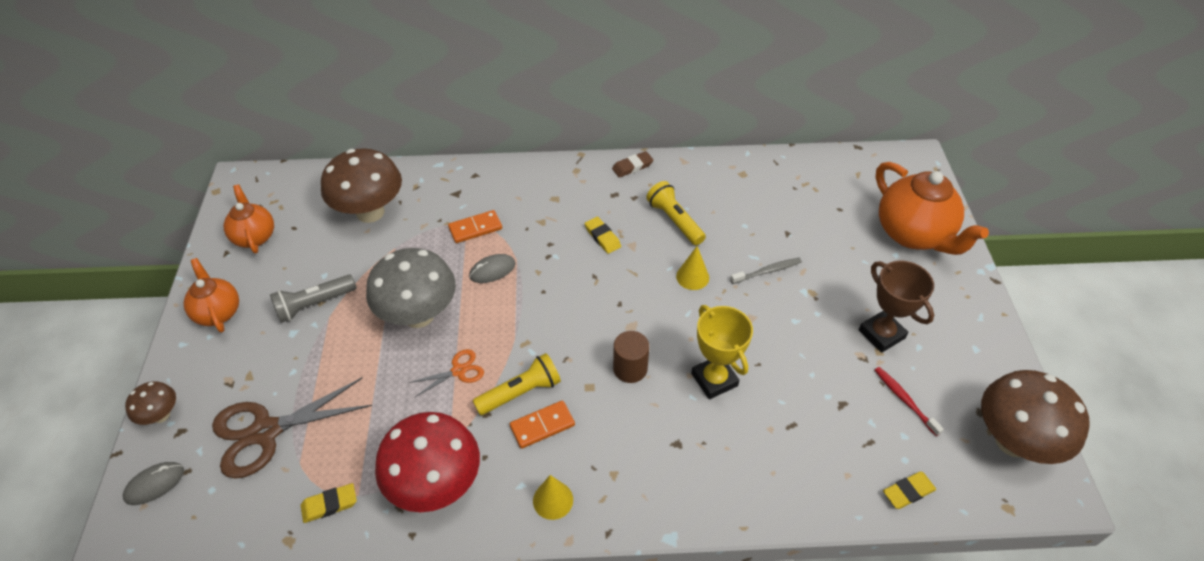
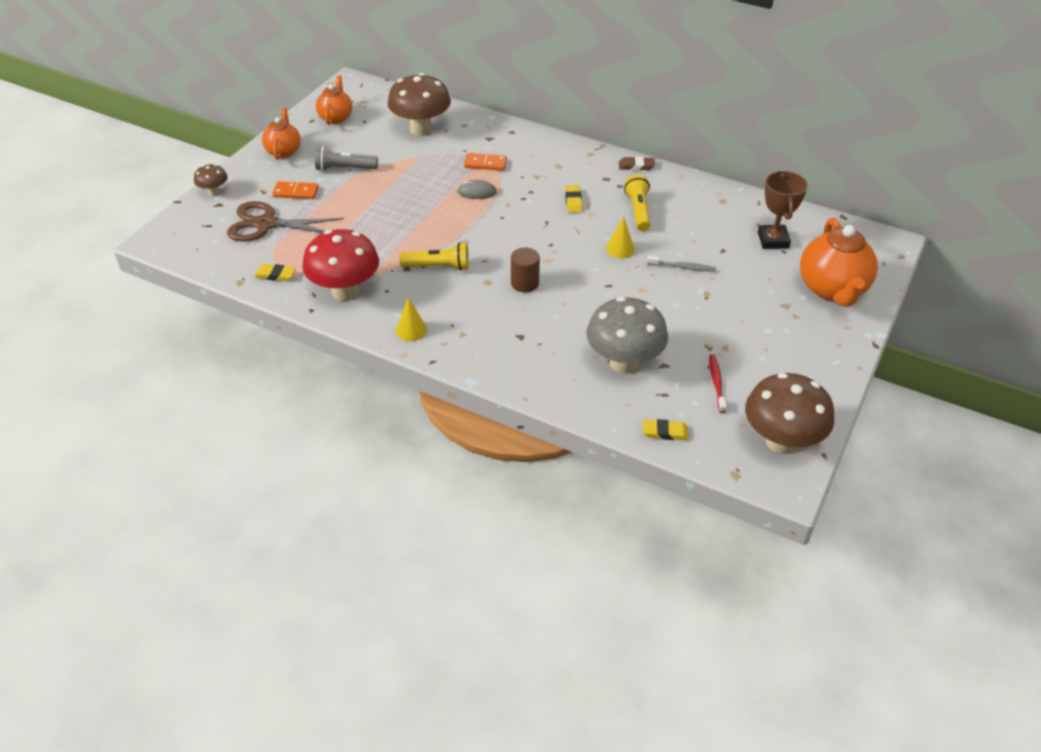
camera: 30 degrees right, 5 degrees down
(154, 484) = (187, 224): grey mouse -> none
(419, 315) = (406, 199): grey mushroom -> grey mushroom (624, 363)
(458, 371) = (407, 239): orange scissors -> none
(542, 426) = (437, 290): orange domino -> orange domino (296, 192)
(714, 379) = (580, 313): yellow trophy -> none
(881, 334) = (738, 338): brown trophy -> brown trophy (773, 240)

